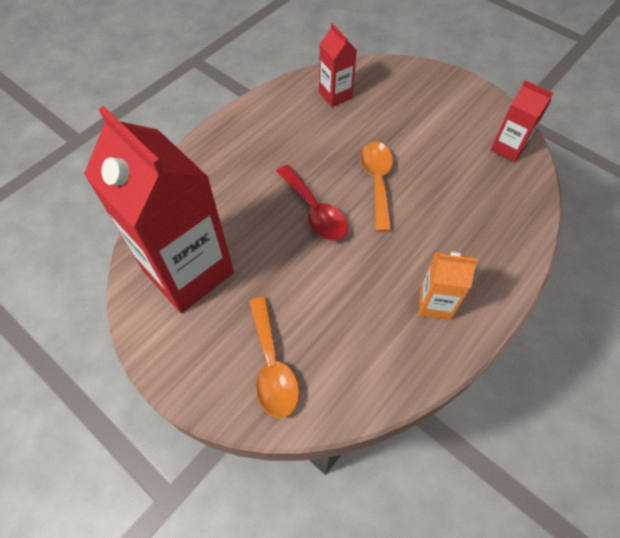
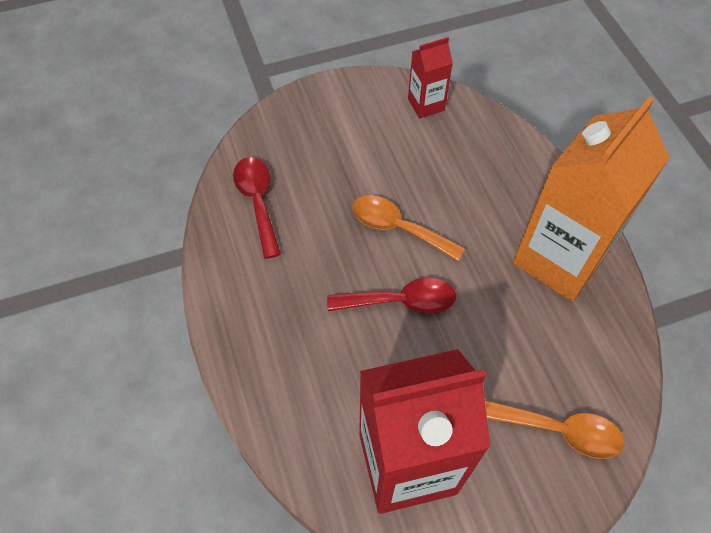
camera: 60 degrees left, 0 degrees up
(335, 95) = (257, 202): red carton -> red spoon
(435, 304) = (559, 259): orange carton -> orange carton, size x2.16

